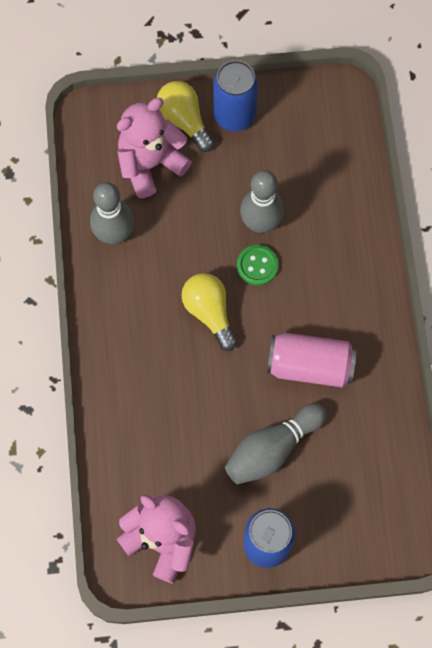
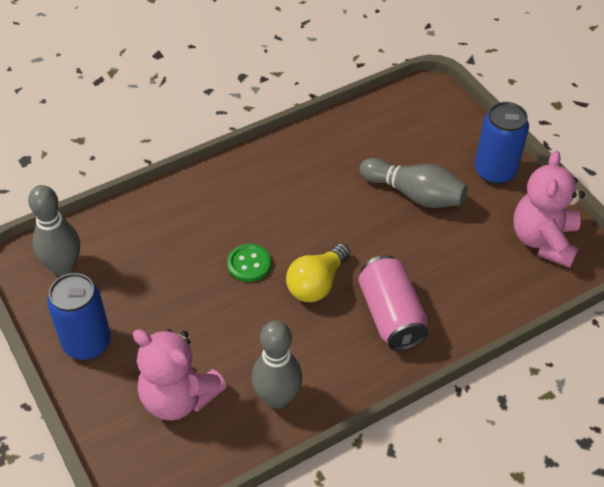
camera: 115 degrees left, 20 degrees down
(184, 120) = (111, 387): yellow light bulb -> none
(260, 223) = (203, 277): grey bowling pin -> grey bowling pin (63, 267)
(310, 366) = (325, 194): pink can -> pink can (391, 315)

